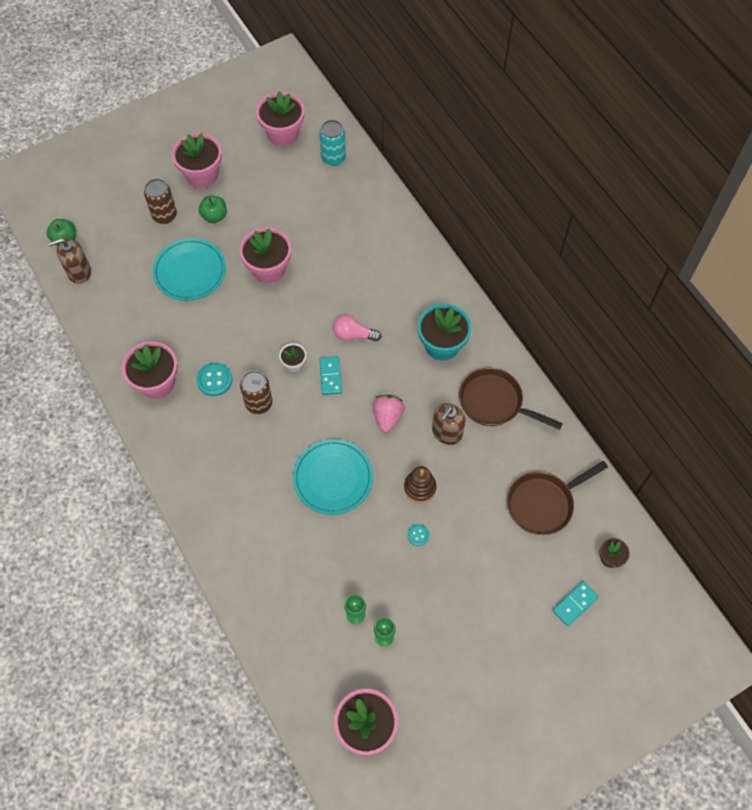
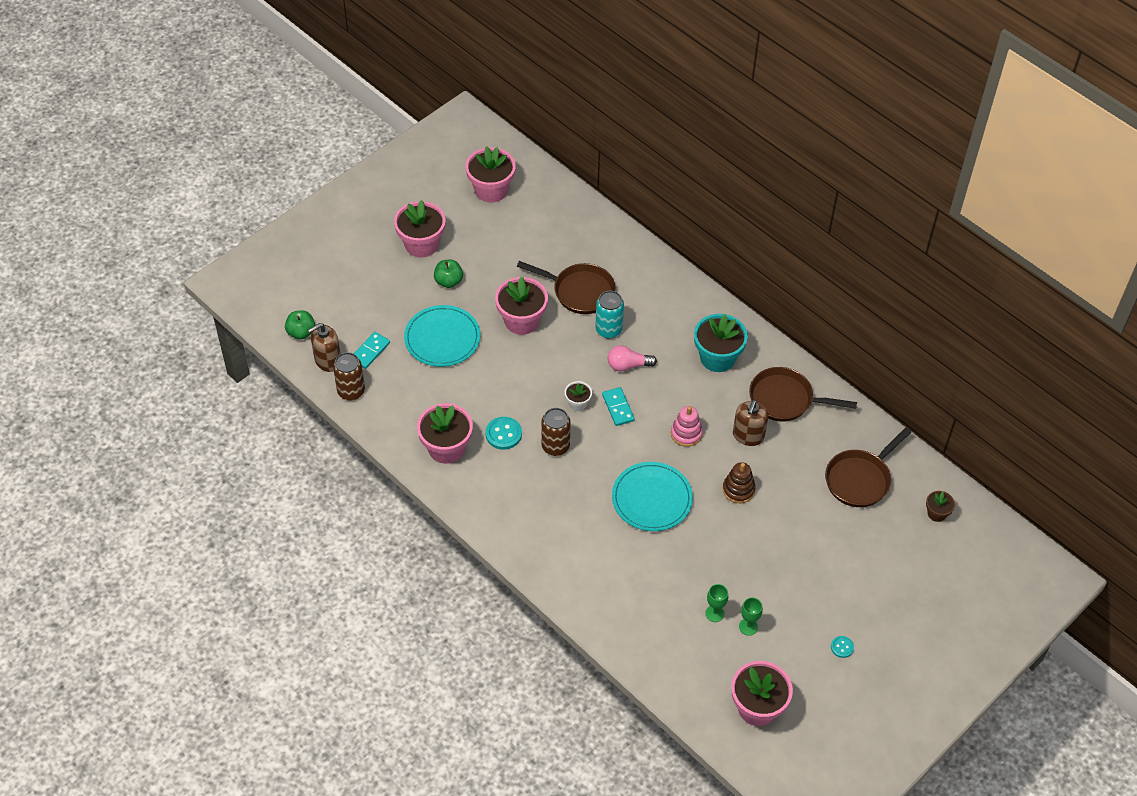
camera: 15 degrees left, 10 degrees down
(164, 215) = (397, 290): brown can -> brown can (351, 391)
(332, 250) = (579, 291): none -> brown pan
(333, 158) = (550, 203): turquoise can -> turquoise can (608, 329)
(387, 417) = (686, 433): pink strawberry -> pink stacking toy
(418, 535) = (751, 532): turquoise button -> turquoise button (842, 647)
(575, 604) = (916, 560): turquoise domino -> turquoise domino (370, 351)

